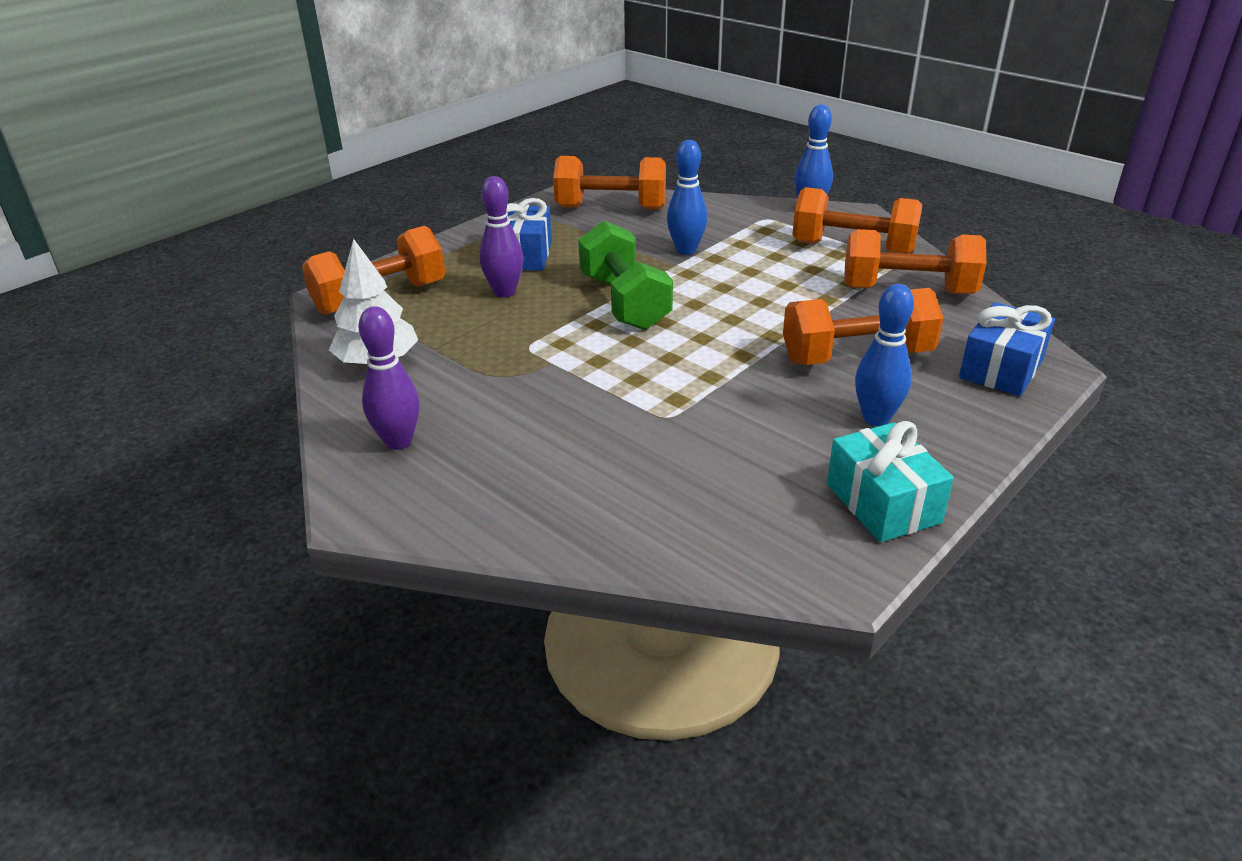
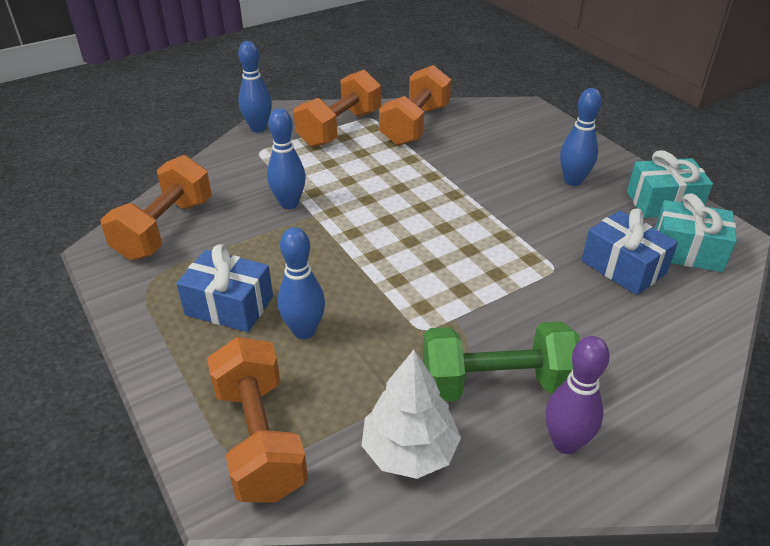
camera: 75 degrees left, 5 degrees up
(504, 292) = (304, 331): purple bowling pin -> blue bowling pin
(624, 302) = (366, 256): green dumbbell -> green dumbbell (496, 384)
(769, 526) = (687, 251): none -> turquoise gift
(856, 356) = (496, 168): orange dumbbell -> none
(1001, 369) = (526, 123): blue gift -> blue gift (623, 267)

